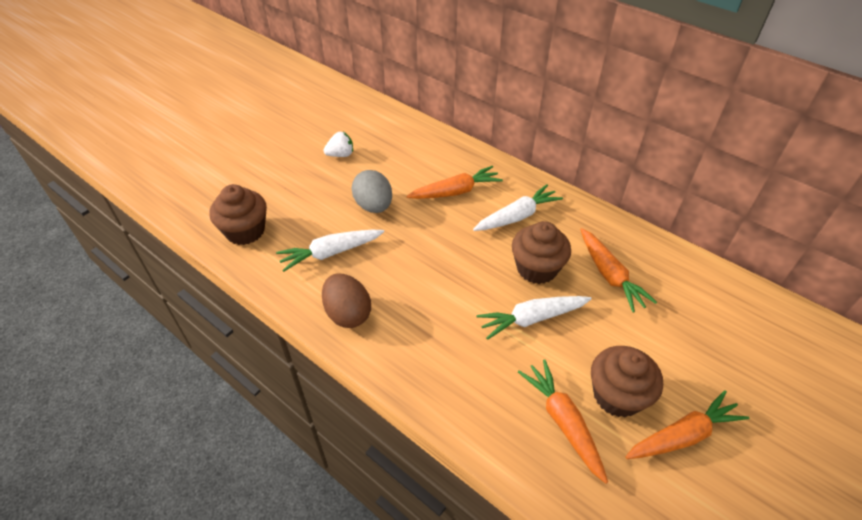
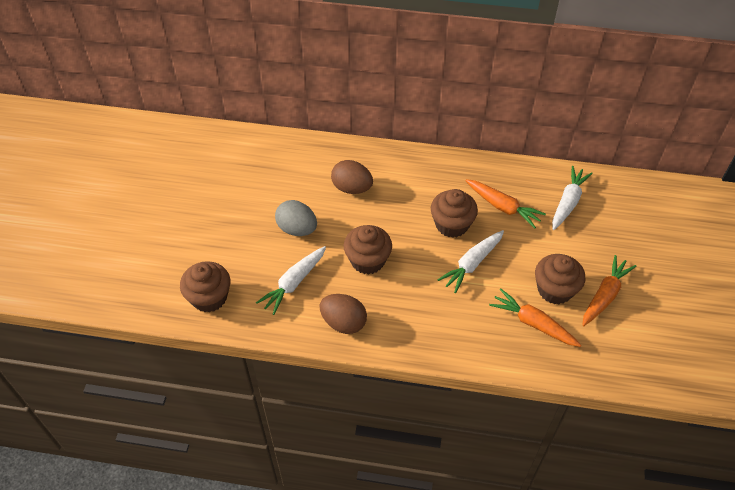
camera: 30 degrees left, 5 degrees up
(340, 155) = (233, 195): white strawberry -> none
(419, 264) = (367, 260): none -> brown cupcake
(455, 191) = (352, 188): orange carrot -> brown egg
(517, 216) = (411, 189): white carrot -> white carrot (568, 202)

